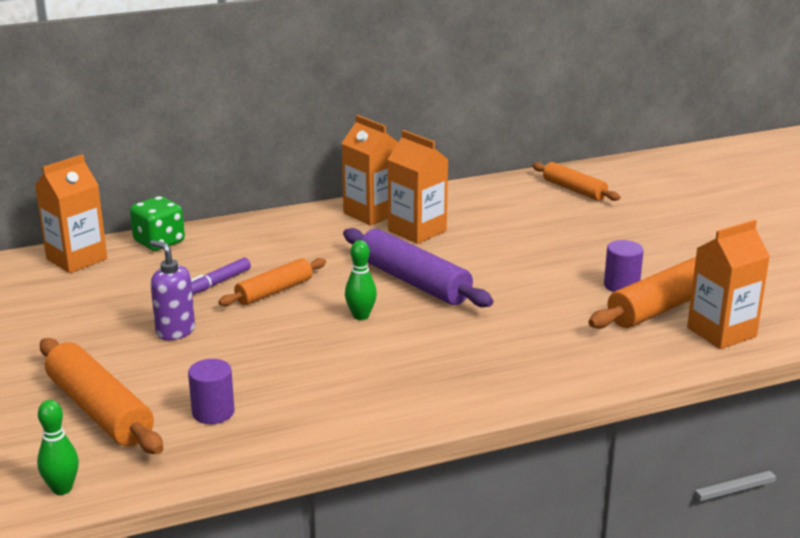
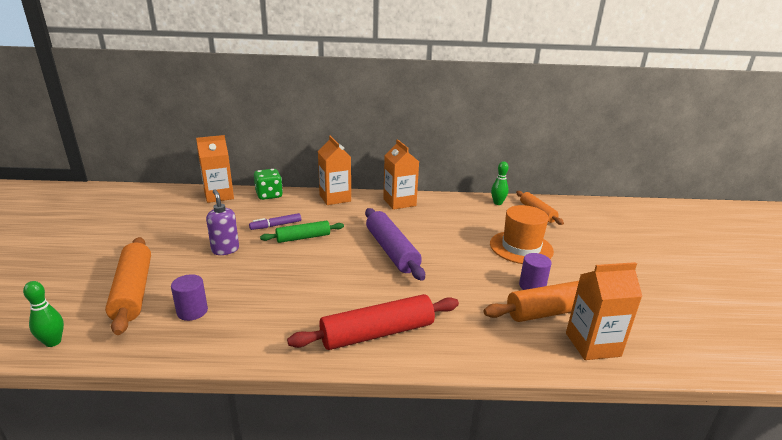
camera: 20 degrees right, 0 degrees up
(274, 291) = (303, 237): orange rolling pin -> green rolling pin
(361, 316) = (340, 266): green bowling pin -> green bowling pin (497, 203)
(417, 231) = (418, 218): orange carton -> orange carton (335, 198)
(473, 378) = (377, 333): none -> red rolling pin
(580, 241) = (521, 247): none -> orange hat

